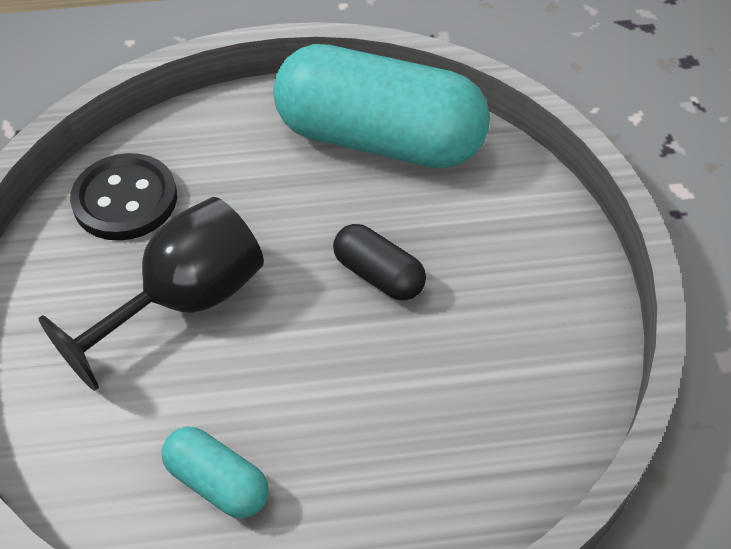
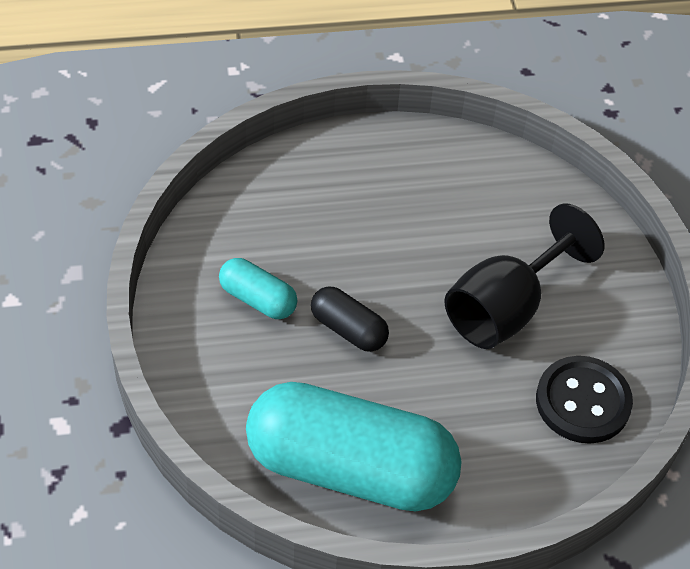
camera: 175 degrees right, 0 degrees up
(218, 482) = (454, 187): turquoise capsule -> turquoise capsule (258, 299)

